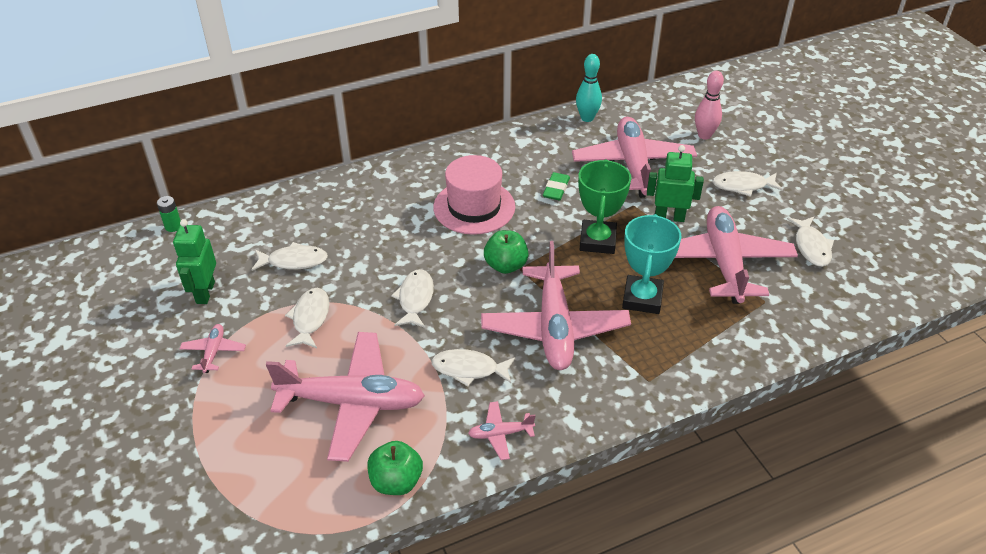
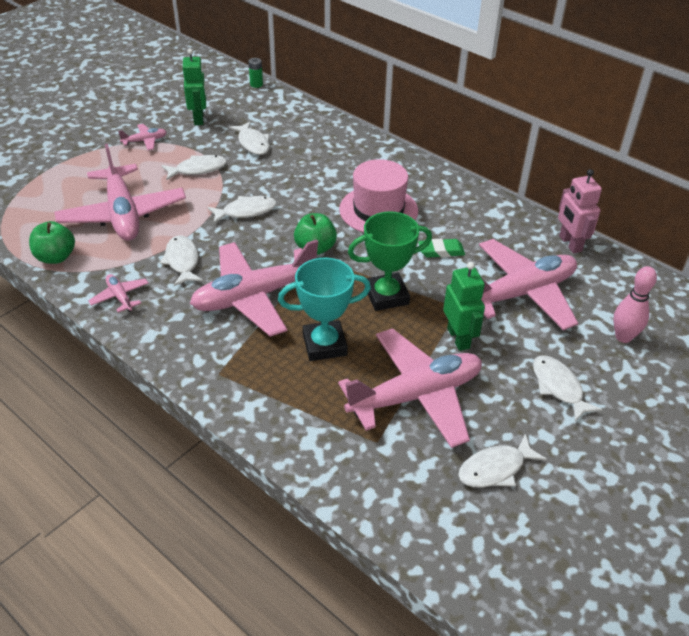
camera: 65 degrees right, 0 degrees up
(205, 292) = (199, 119): green robot -> green robot turned 105 degrees clockwise
(587, 118) = (570, 244): turquoise bowling pin -> pink robot

